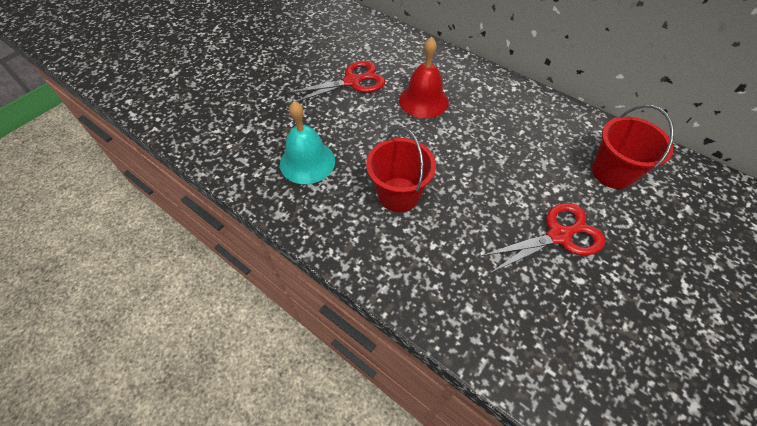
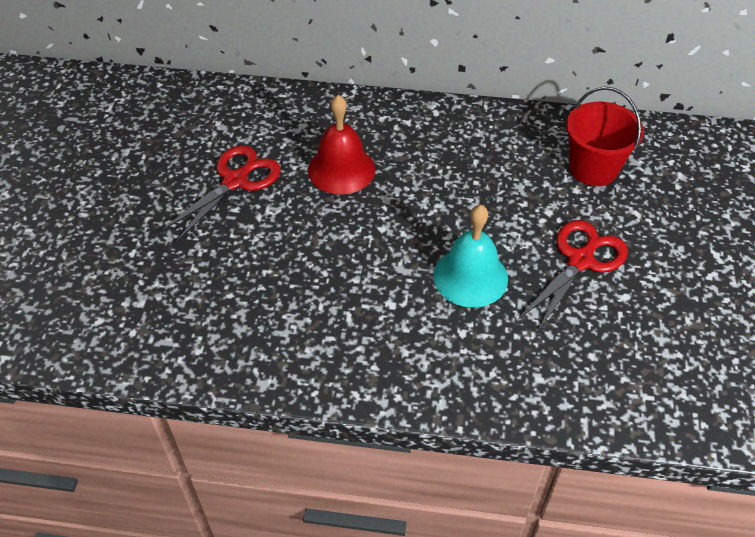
camera: 30 degrees left, 5 degrees down
(307, 162) = (252, 306): turquoise bell -> turquoise bell (470, 277)
(398, 194) = (388, 295): red bucket -> none

